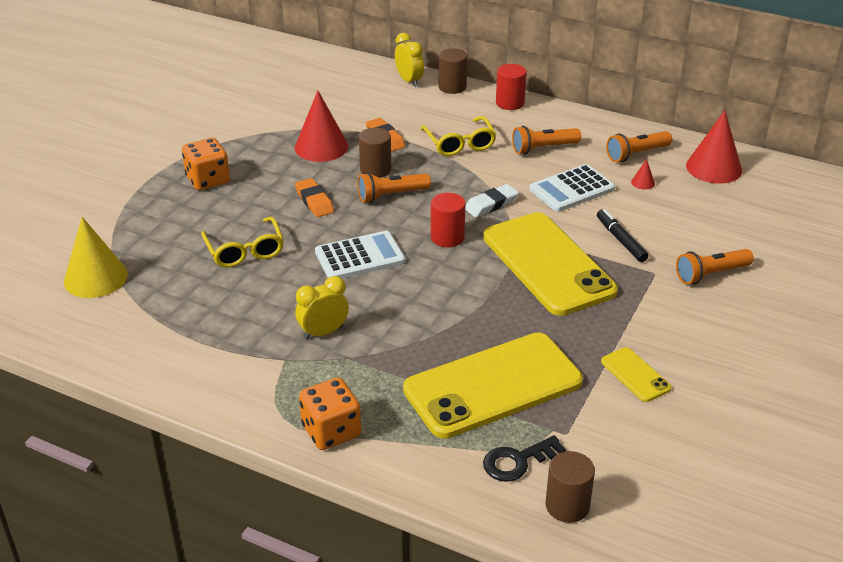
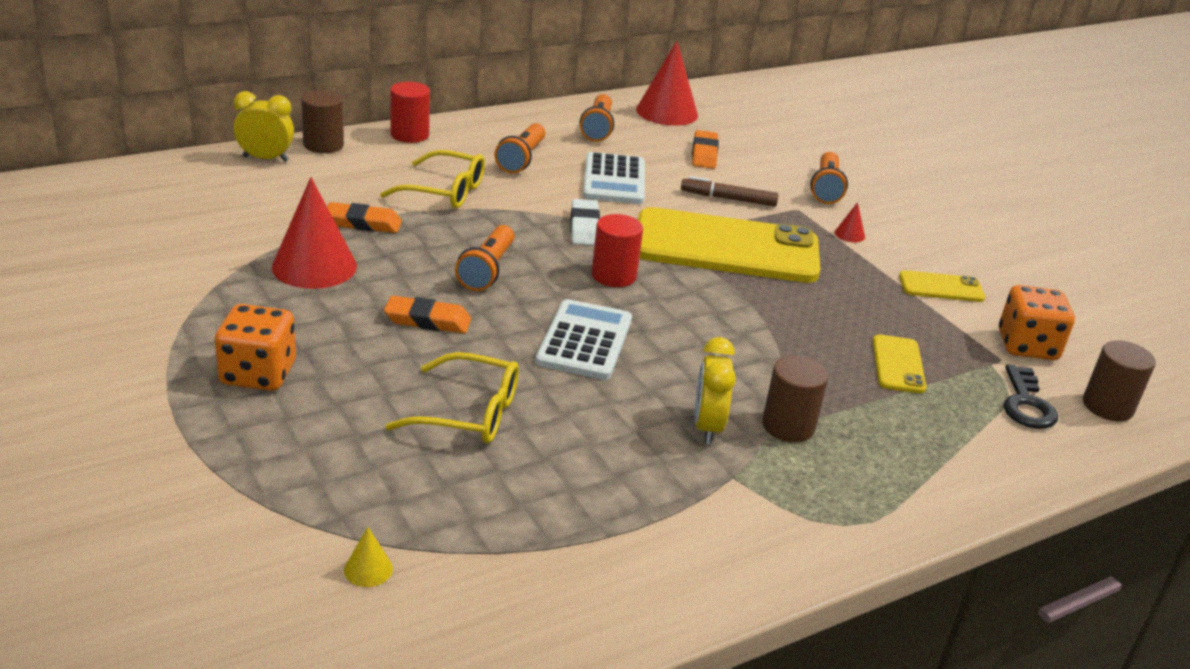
camera: 60 degrees left, 5 degrees down
(95, 278) = (368, 569): yellow cone -> yellow cone, size x0.42
(331, 431) = (898, 499): orange dice -> orange dice (1027, 346)
(375, 170) = (420, 256): brown cylinder -> brown cylinder (788, 426)
(493, 386) = (898, 364): yellow phone -> yellow phone, size x0.43
(620, 240) = (728, 199): black marker -> brown marker
(643, 182) = (648, 147): red cone -> red cone (849, 234)
(673, 206) = (704, 154): none -> orange eraser

